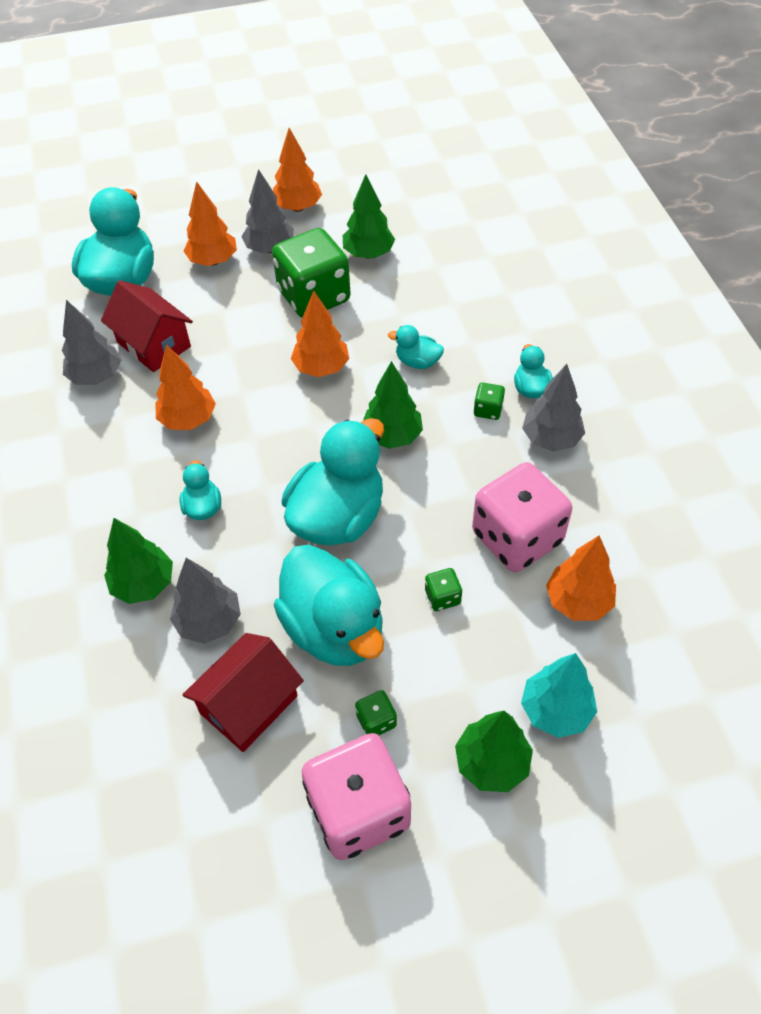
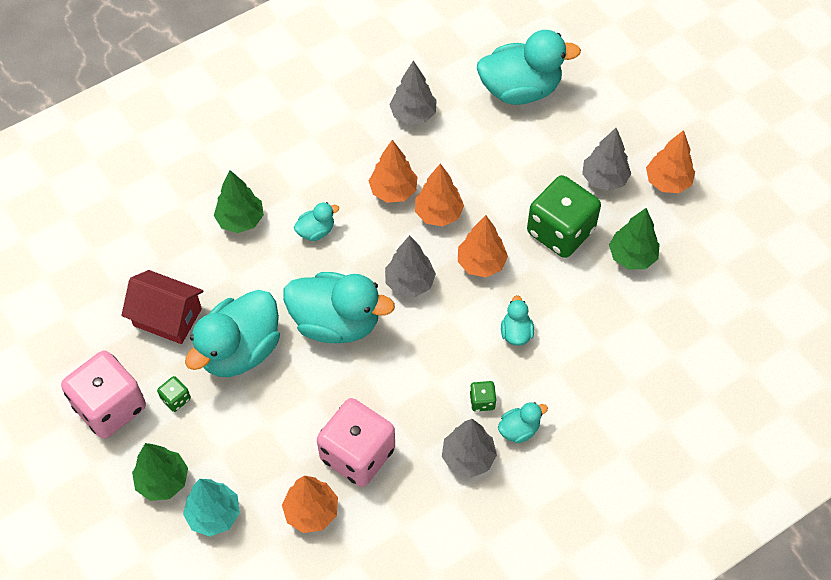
camera: 70 degrees right, 5 degrees up
(153, 344) = (460, 138): red house -> none
(209, 621) = (223, 271): grey tree -> grey tree (410, 283)
(213, 261) = (571, 143): orange tree -> orange tree (438, 214)
(392, 436) = (427, 337): green tree -> none
(442, 597) = (287, 415): green dice -> none

